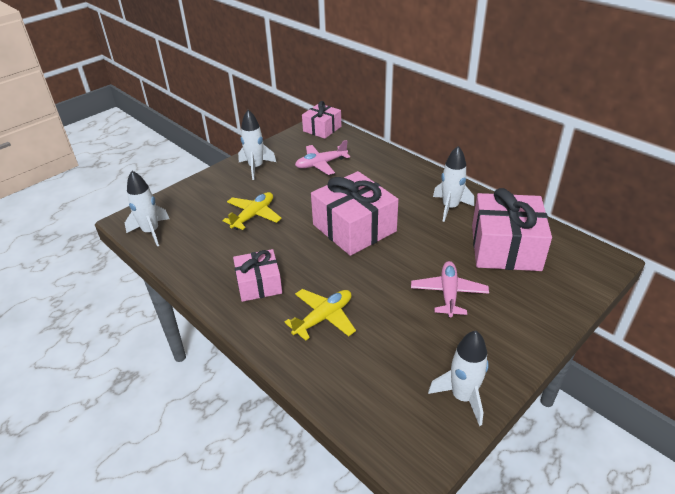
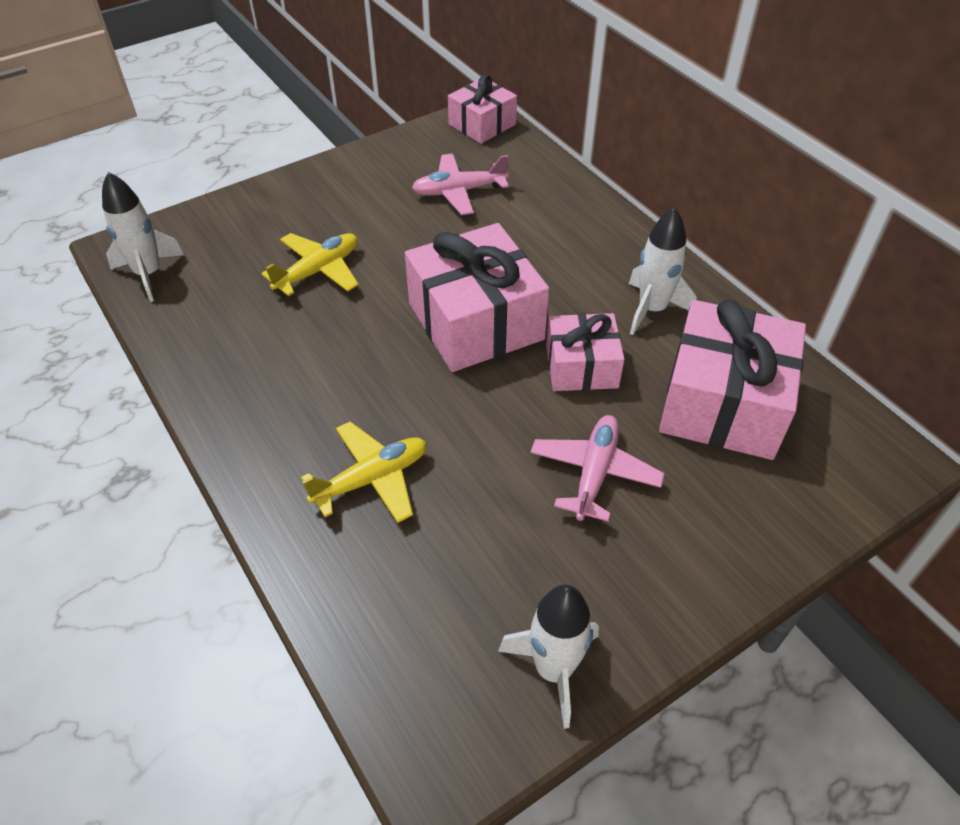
camera: 10 degrees right, 10 degrees up
(256, 167) = (350, 182): white rocket -> none
(259, 284) = (288, 398): pink gift -> pink gift (581, 366)

